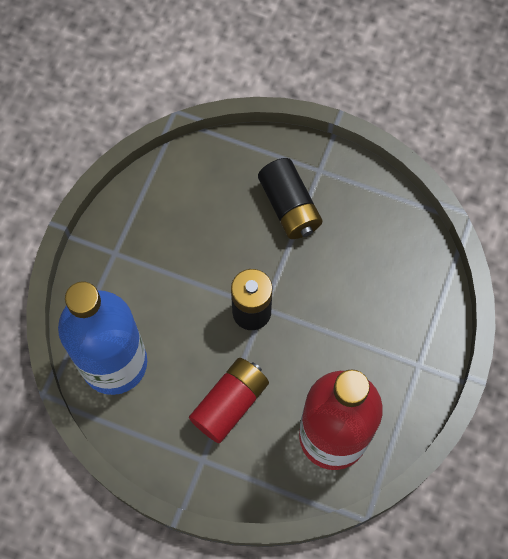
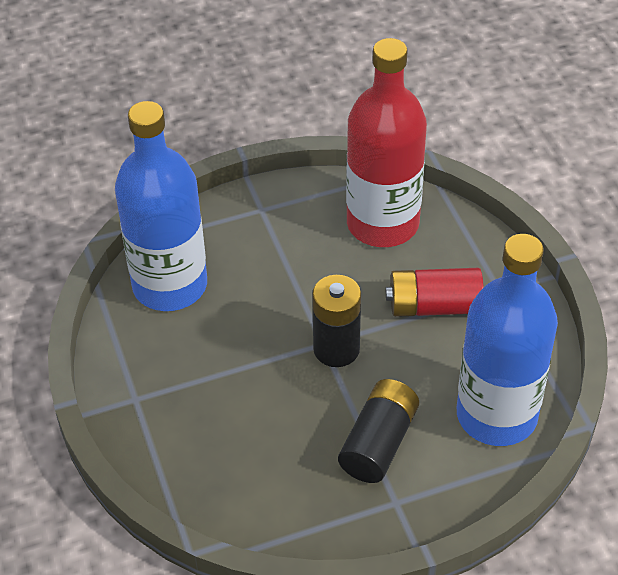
camera: 130 degrees left, 20 degrees down
(289, 206) = (199, 395): black battery -> black battery (378, 443)
(396, 253) = (170, 285): none -> blue bottle

